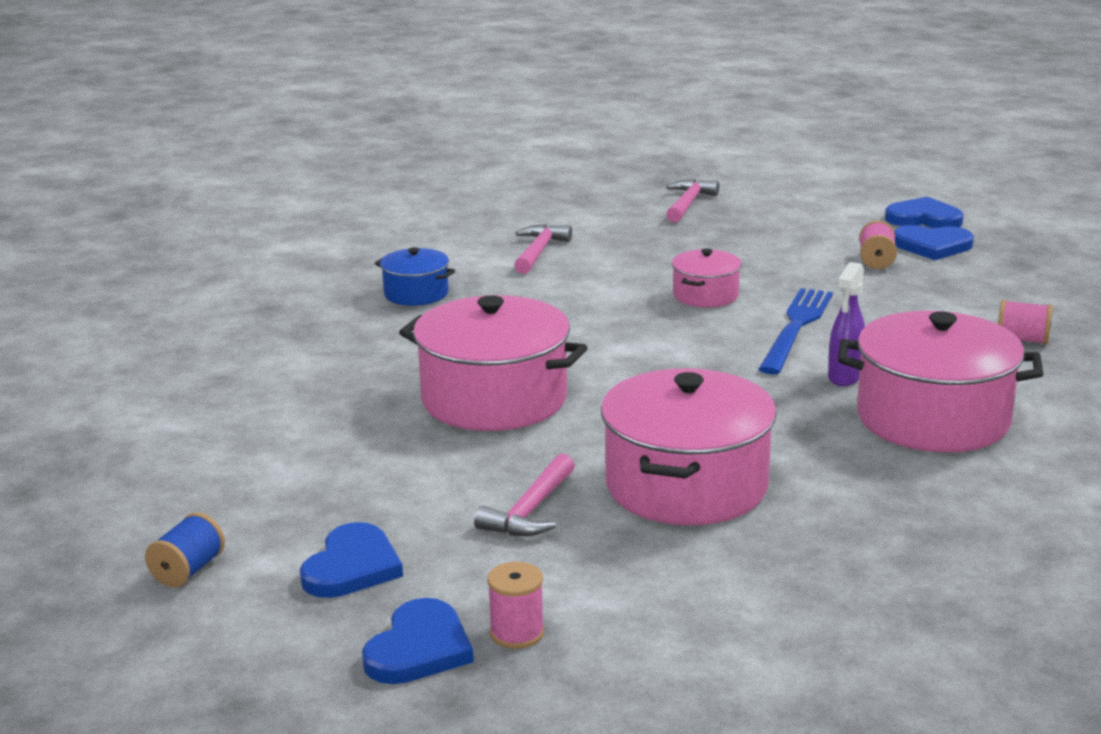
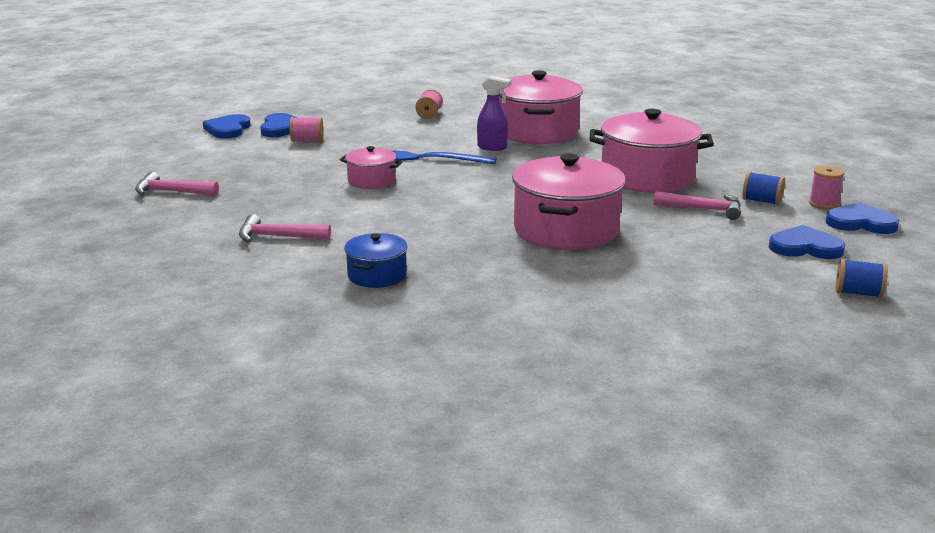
camera: 100 degrees left, 0 degrees up
(548, 571) = (761, 201): none -> blue spool

